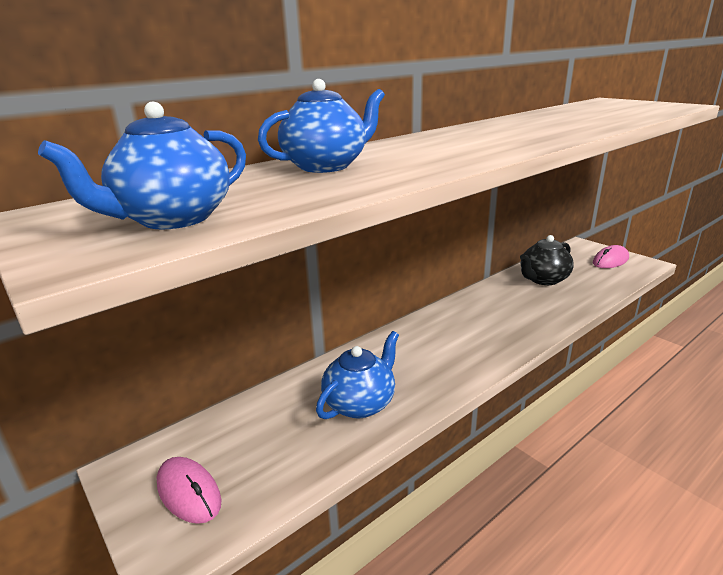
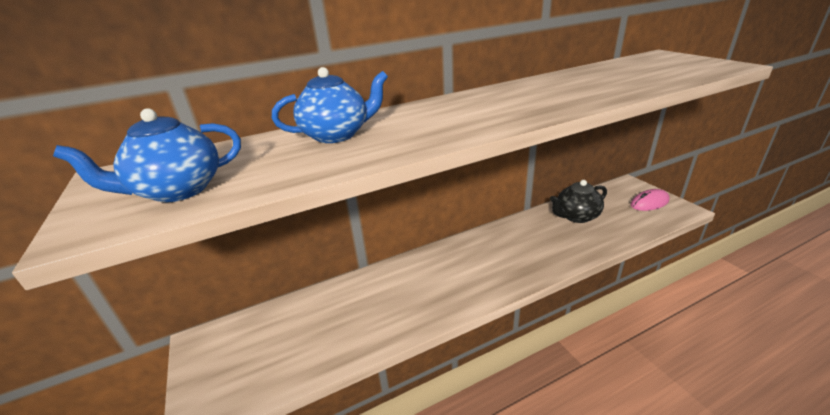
camera: 15 degrees right, 5 degrees up
(188, 492) = (229, 368): pink mouse -> none
(360, 403) = (374, 315): blue teapot -> none

